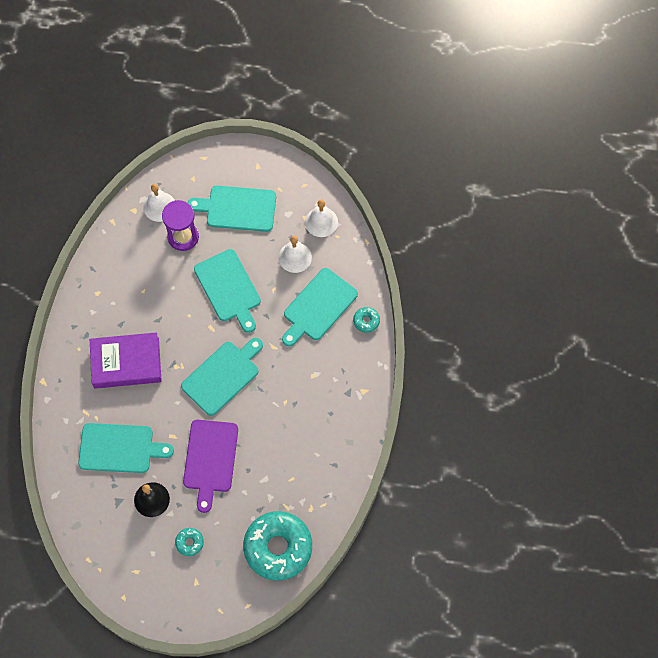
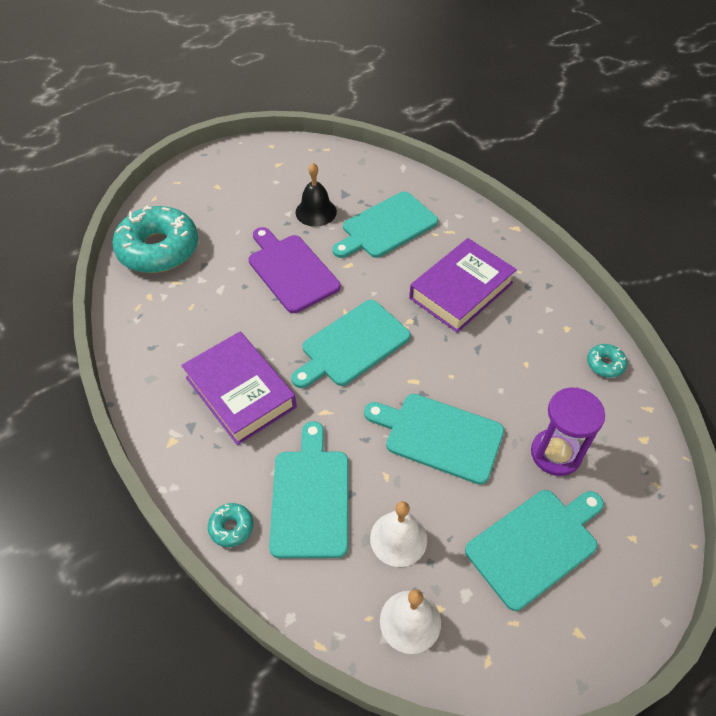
camera: 140 degrees right, 15 degrees down
(159, 206) = (624, 467): white bell -> none
(189, 542) = (249, 205): turquoise donut -> turquoise donut (605, 364)
(222, 375) = (352, 345): turquoise cutting board -> turquoise cutting board turned 45 degrees clockwise
(307, 393) = (240, 392): none -> purple book

